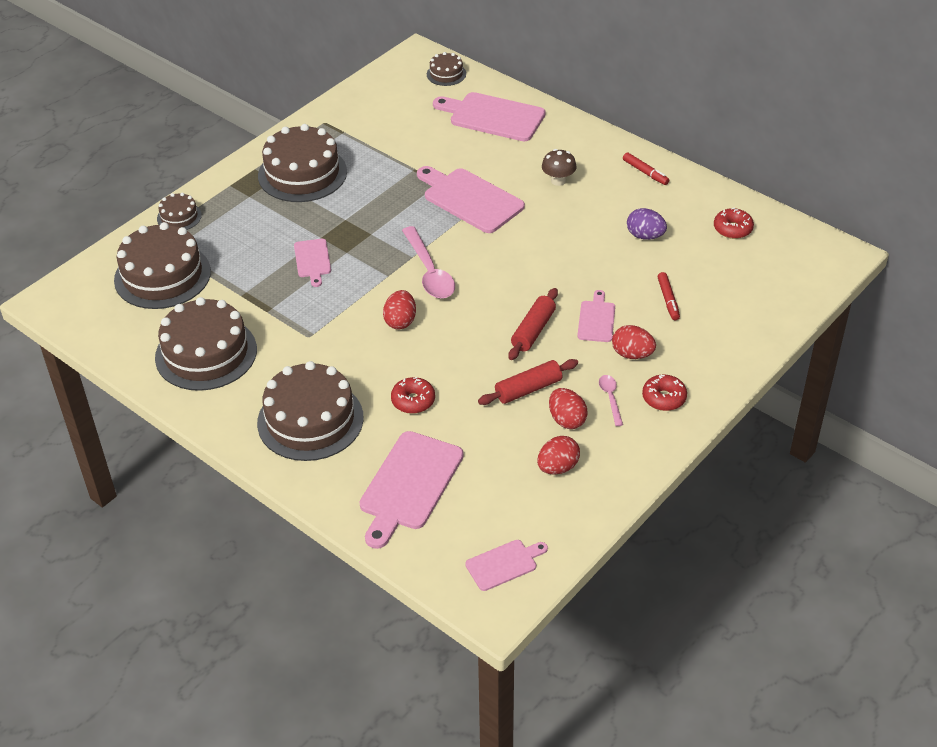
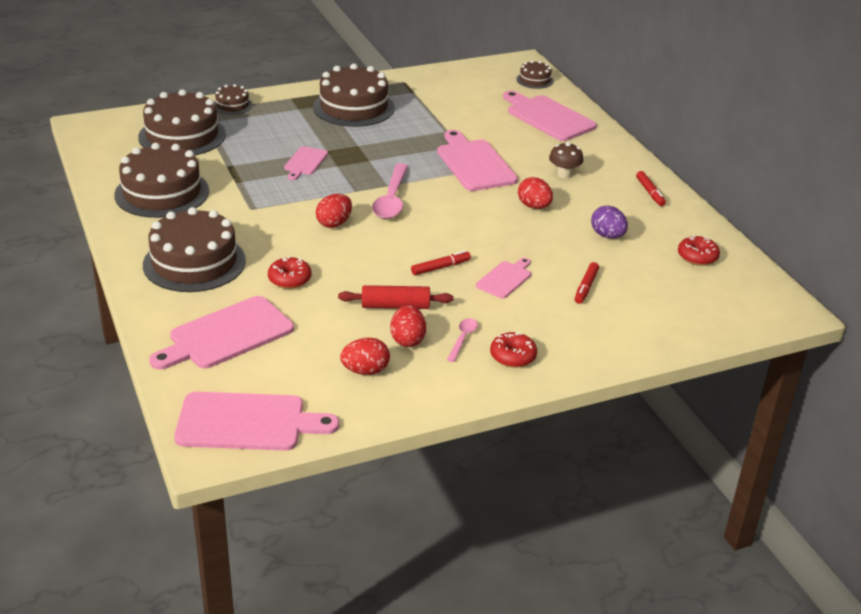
camera: 25 degrees right, 10 degrees down
(504, 564) = (247, 422): pink cutting board -> pink cutting board, size x1.83
(533, 331) = (440, 267): red rolling pin -> red marker
(632, 354) = (514, 314): red egg -> red egg (534, 206)

